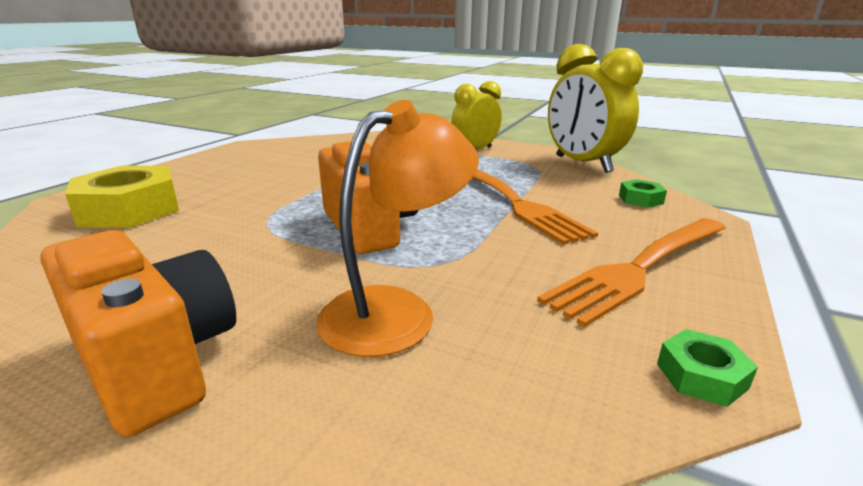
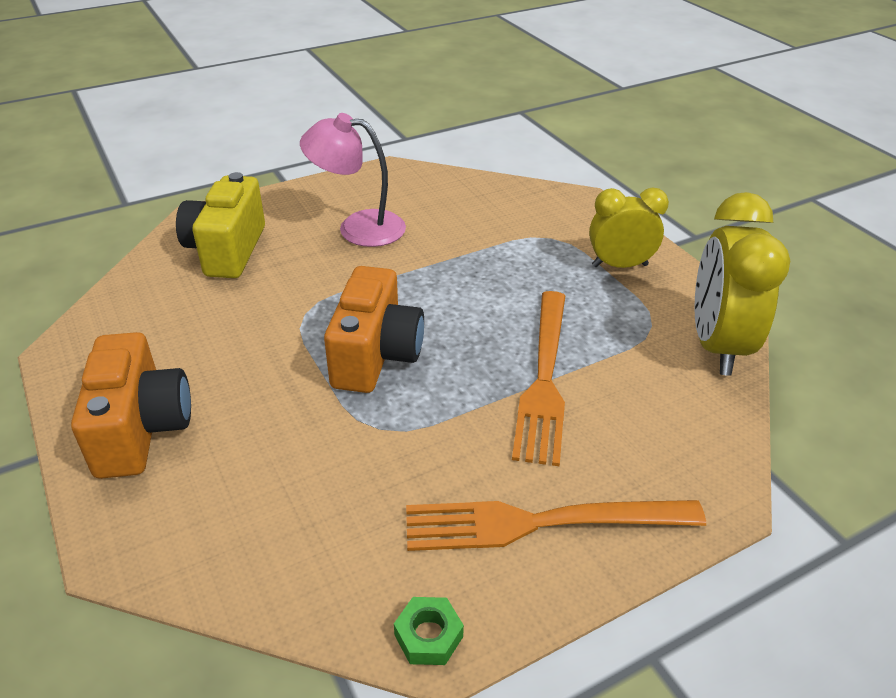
camera: 35 degrees right, 15 degrees up
(130, 209) = (227, 250): yellow nut -> yellow camera
(256, 172) = (358, 227): none -> pink lamp
(396, 310) = (302, 462): orange lamp -> none
(640, 199) = (691, 437): green nut -> none

